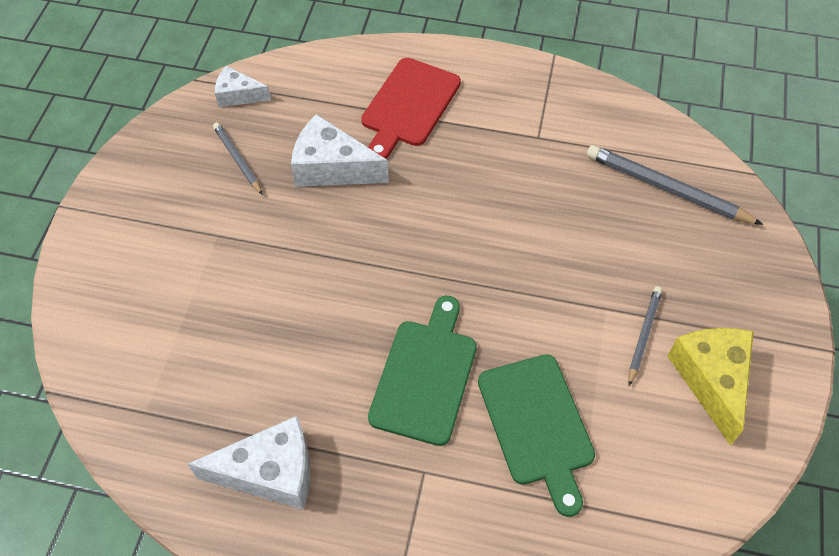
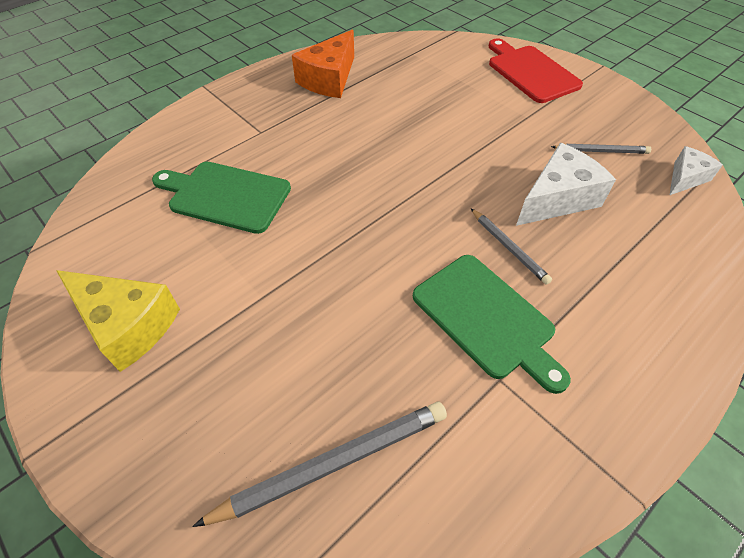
camera: 125 degrees right, 5 degrees down
(270, 472) = (329, 79): white cheese -> orange cheese
(408, 106) = (612, 288): red cutting board -> red cutting board (530, 72)
(425, 376) = (320, 162): green cutting board -> green cutting board (486, 318)
(644, 335) = (212, 306): grey pencil -> grey pencil (508, 248)

